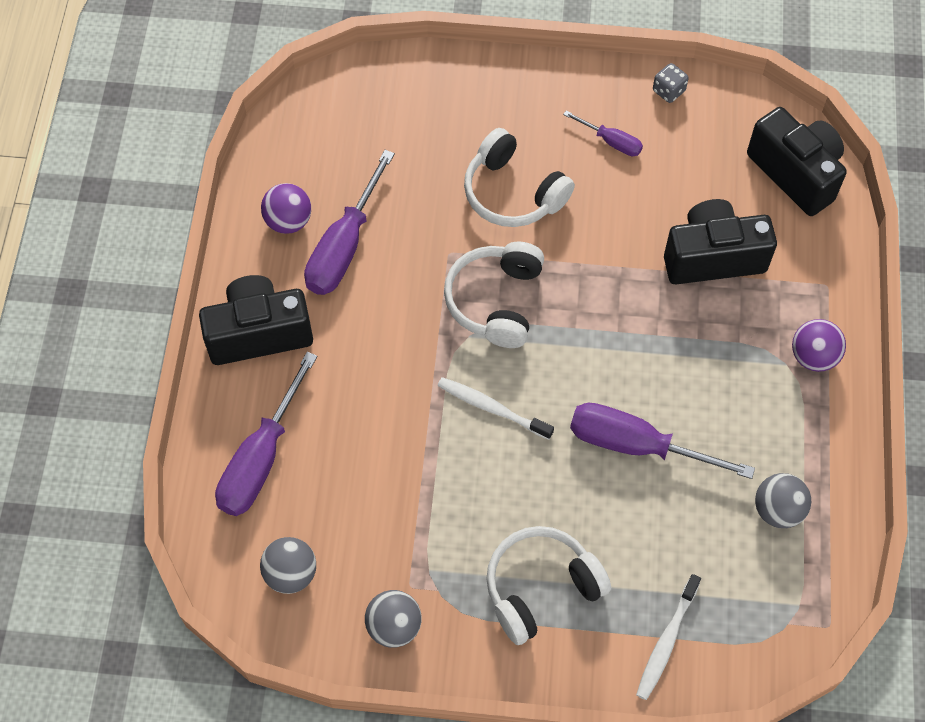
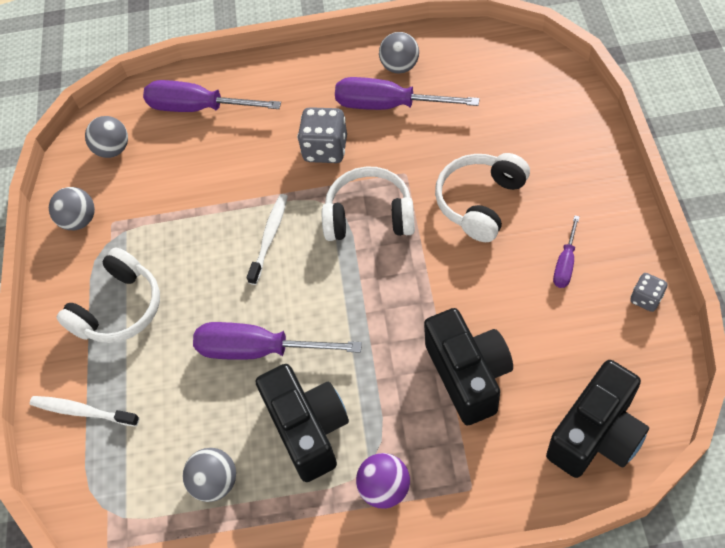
camera: 85 degrees right, 5 degrees down
(259, 333) = (298, 78): black camera -> black camera (308, 429)
(288, 221) = (400, 67): purple ball -> grey ball
(384, 325) = (325, 149): none -> grey dice
(541, 588) = (119, 308): white headphones -> white headphones turned 75 degrees clockwise
(635, 445) = (258, 350): purple screwdriver -> purple screwdriver turned 90 degrees counterclockwise

